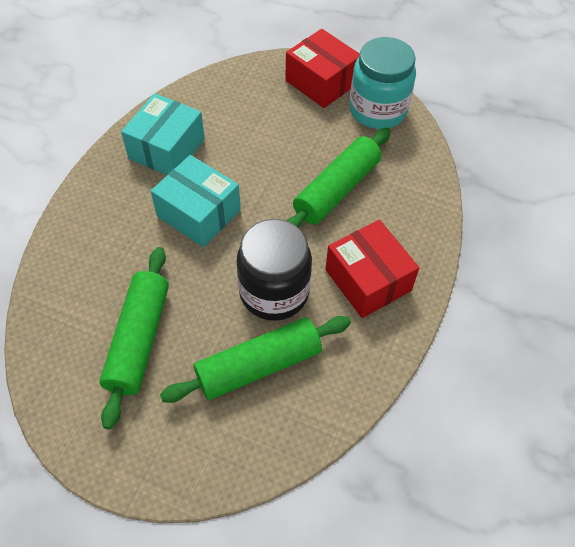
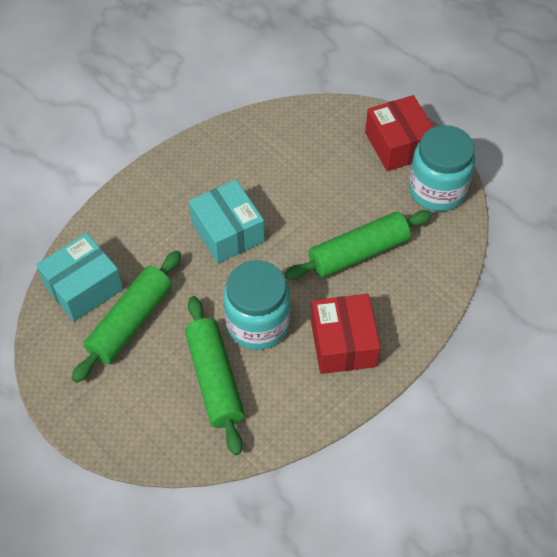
camera: 25 degrees right, 0 degrees up
(167, 149) = (228, 164): turquoise box -> turquoise box (83, 287)
(258, 365) = (215, 379): green rolling pin -> green rolling pin turned 75 degrees clockwise
(274, 292) = (257, 324): black jar -> turquoise jar

